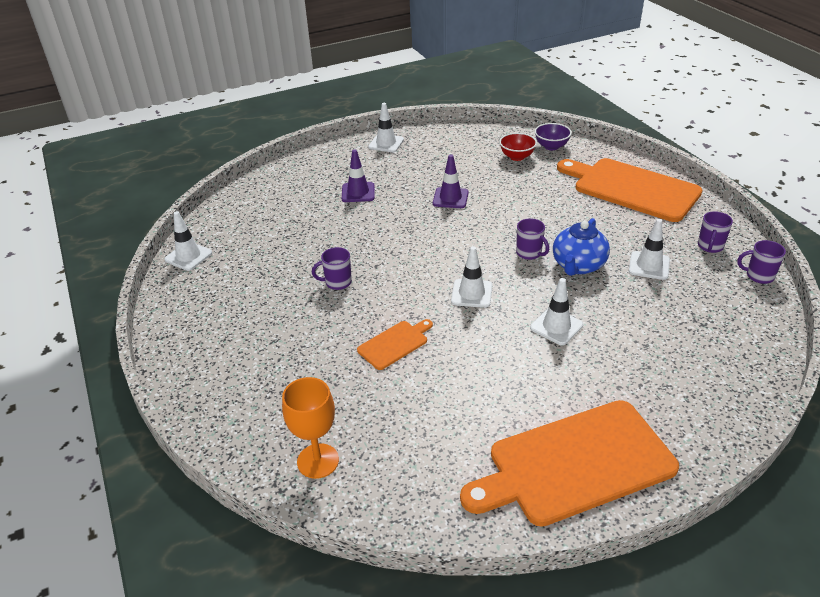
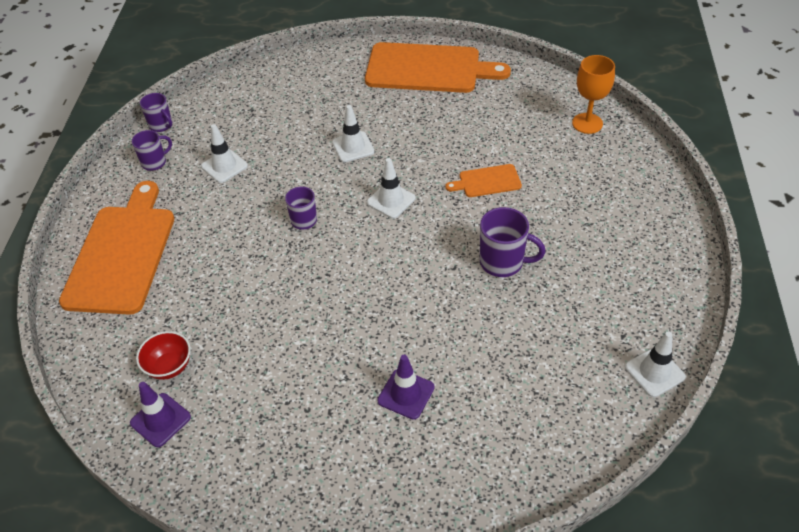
camera: 150 degrees left, 10 degrees up
(337, 282) = (503, 262): purple mug -> purple mug, size x1.54
(386, 143) = (299, 493): white traffic cone -> none
(450, 198) = (309, 329): purple traffic cone -> purple traffic cone (160, 420)
(551, 146) = (111, 365): purple bowl -> none
(578, 266) = (278, 190): blue teapot -> none
(631, 188) = (122, 254): orange cutting board -> orange cutting board turned 150 degrees counterclockwise

